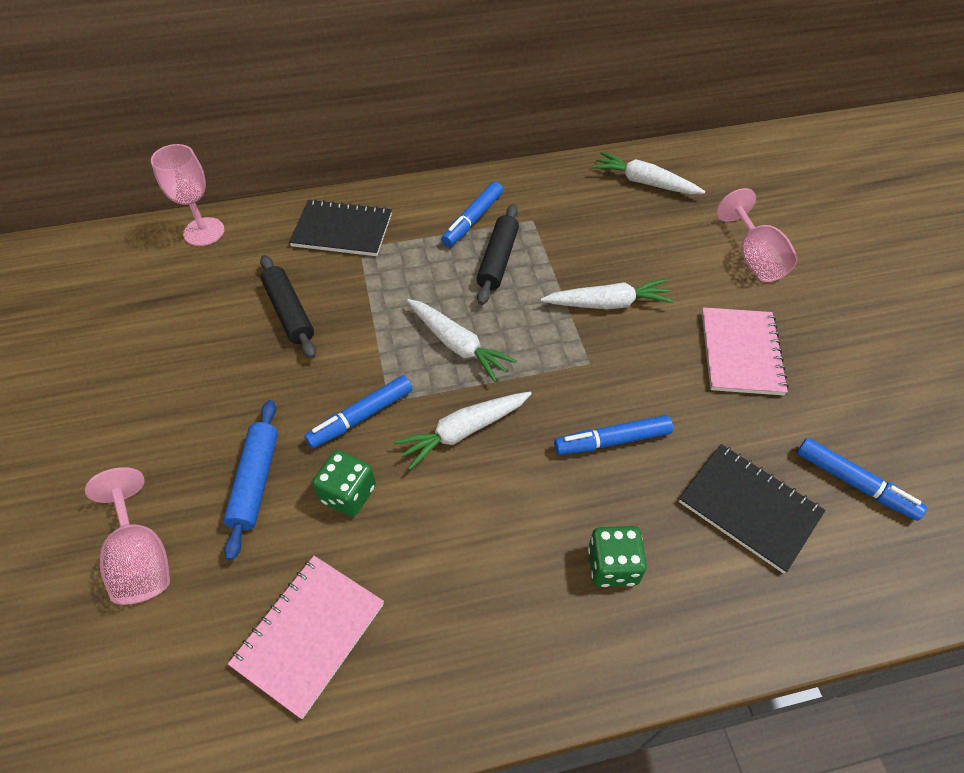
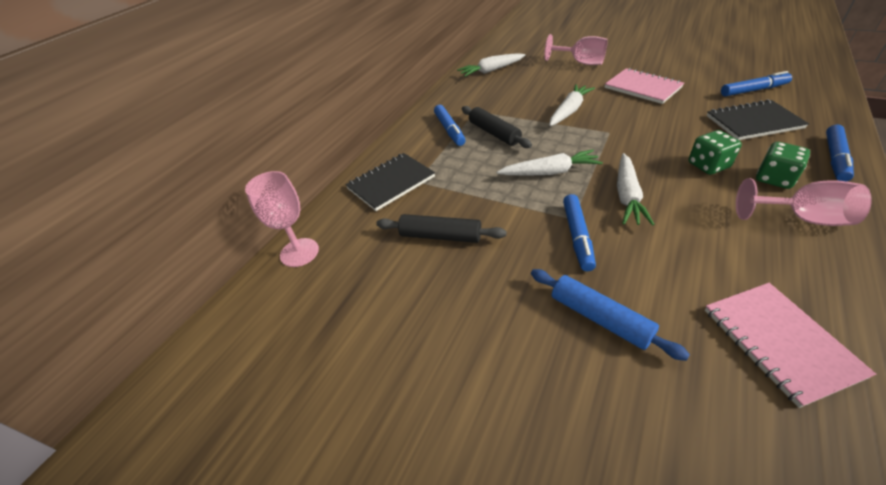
camera: 45 degrees left, 10 degrees down
(141, 558) = (640, 435): pink goblet -> pink goblet (802, 218)
(348, 494) = (647, 269): green dice -> green dice (708, 165)
(612, 441) = (676, 145): blue marker -> blue marker (835, 158)

